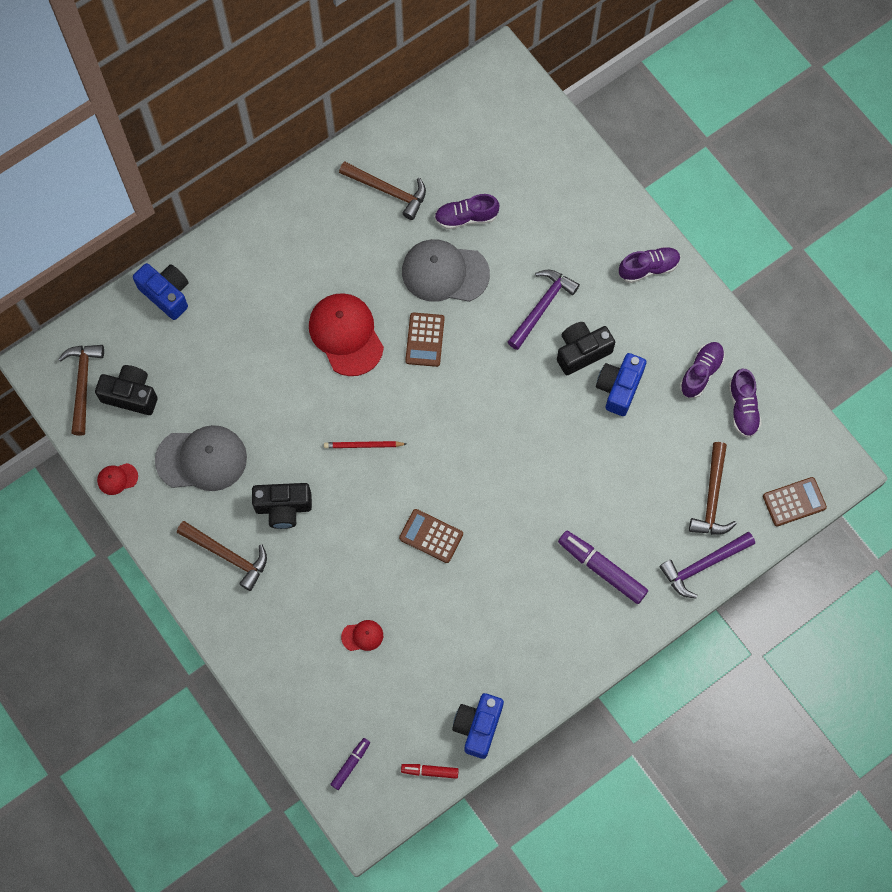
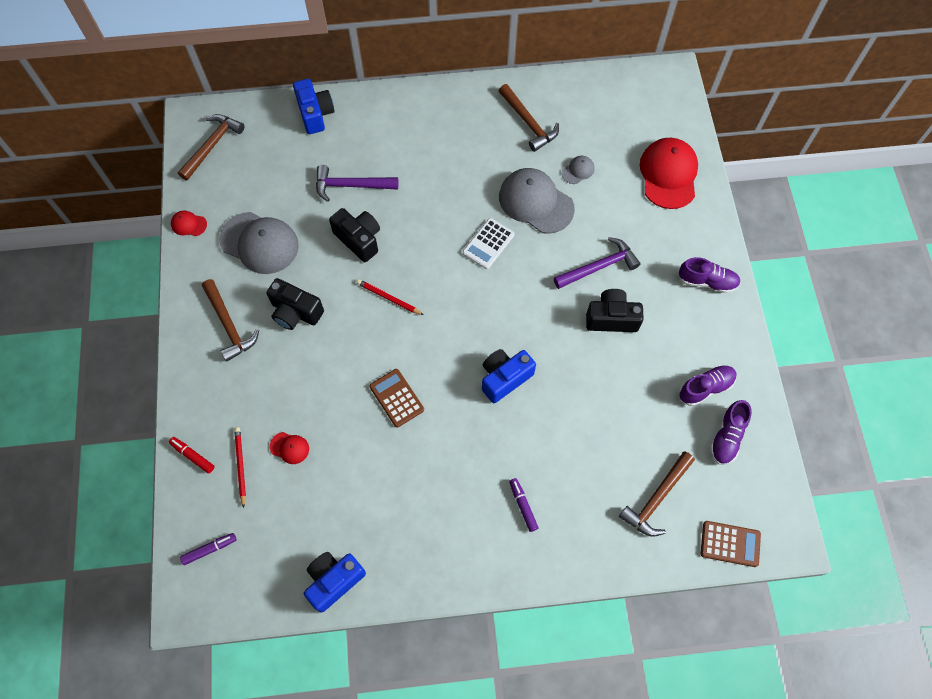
camera: 30 degrees right, 5 degrees down
(131, 395) = (240, 170): black camera -> black camera (359, 239)
(328, 677) = (240, 466): none -> red pencil
(346, 335) = (429, 209): red cap -> red cap (668, 174)
(425, 340) = (488, 244): brown calculator -> white calculator
(430, 771) = (269, 595): red marker -> red marker (193, 456)
(466, 217) = (578, 170): purple shoe -> grey cap
(602, 569) = (523, 506): purple marker -> purple marker, size x0.54
(619, 388) = (626, 363): blue camera -> blue camera (504, 378)
(703, 565) = (615, 553): purple hammer -> purple hammer (351, 185)

